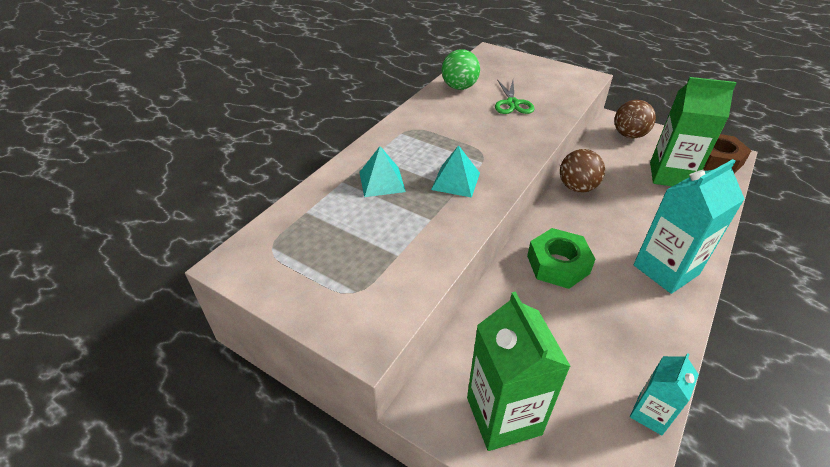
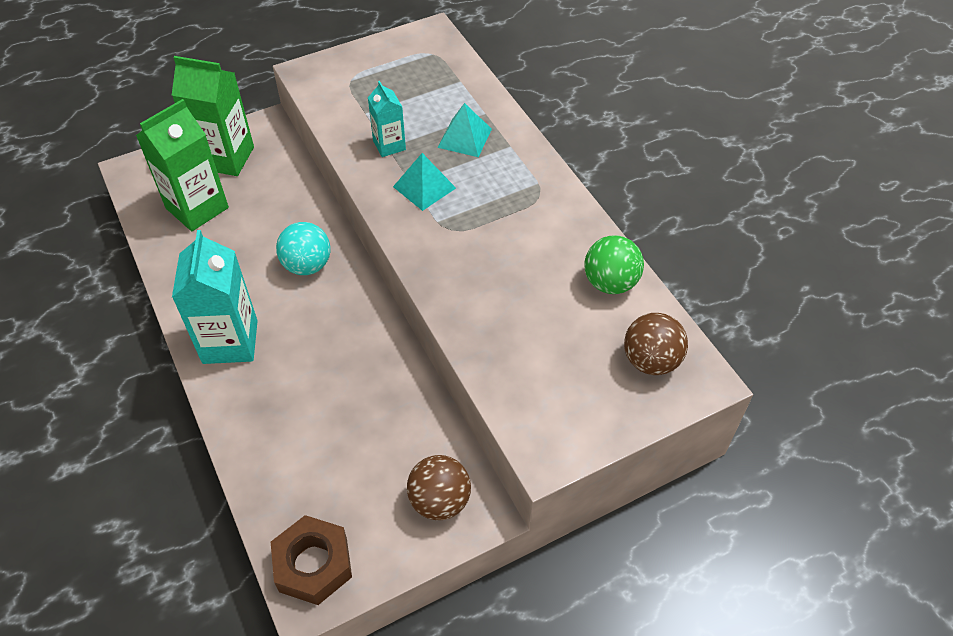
camera: 120 degrees right, 10 degrees up
(512, 103) = (532, 315): green scissors -> none
(558, 264) = (307, 265): green nut -> turquoise ball
(577, 187) = (388, 355): brown ball -> brown ball (651, 361)
(650, 414) = (152, 230): turquoise carton -> turquoise carton (389, 145)
(670, 175) = (331, 473): green carton -> green carton (197, 208)

